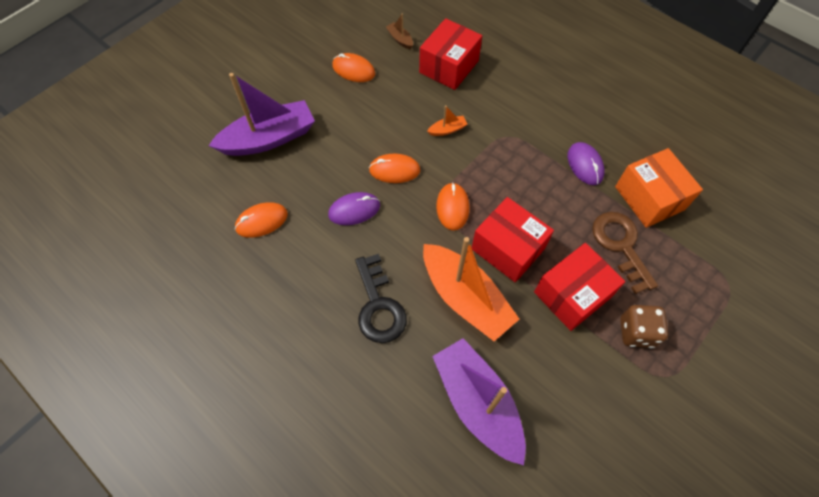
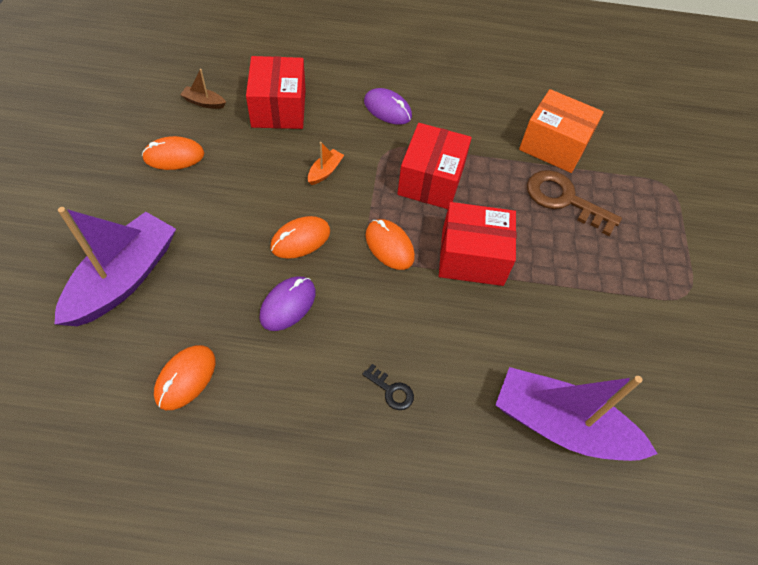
camera: 40 degrees left, 5 degrees down
(378, 305) = (391, 390): black key -> black key, size x0.48
(465, 298) = (470, 328): orange boat -> none
(572, 294) = (560, 267): red box -> red box (431, 180)
(585, 165) = (479, 143): purple mouse -> purple mouse (387, 109)
(636, 332) = (635, 269): brown dice -> none

